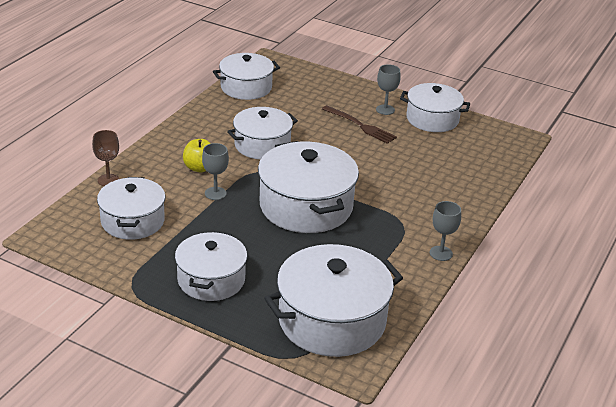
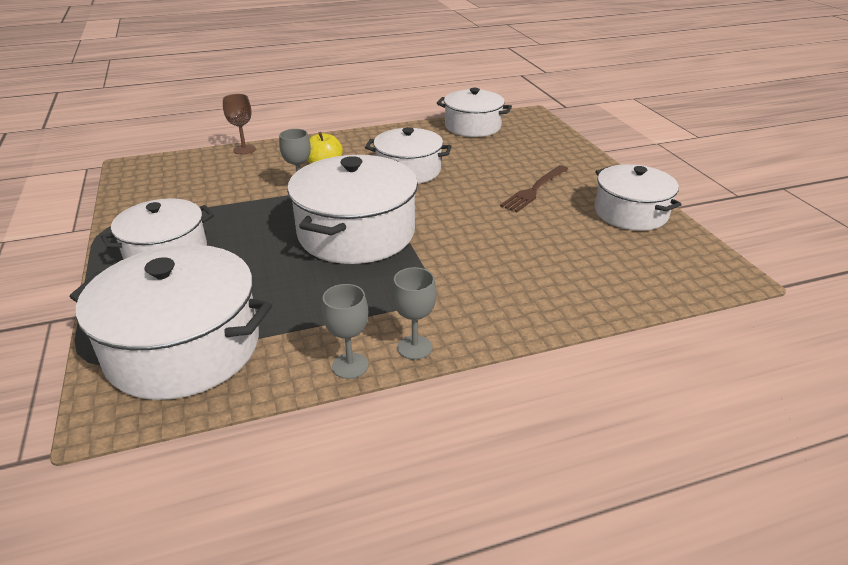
camera: 45 degrees right, 0 degrees up
(132, 221) = (203, 183): white pot -> none
(361, 126) = (534, 190): brown fork -> brown fork turned 45 degrees clockwise
(385, 110) = (586, 186): grey goblet -> grey goblet (350, 366)

